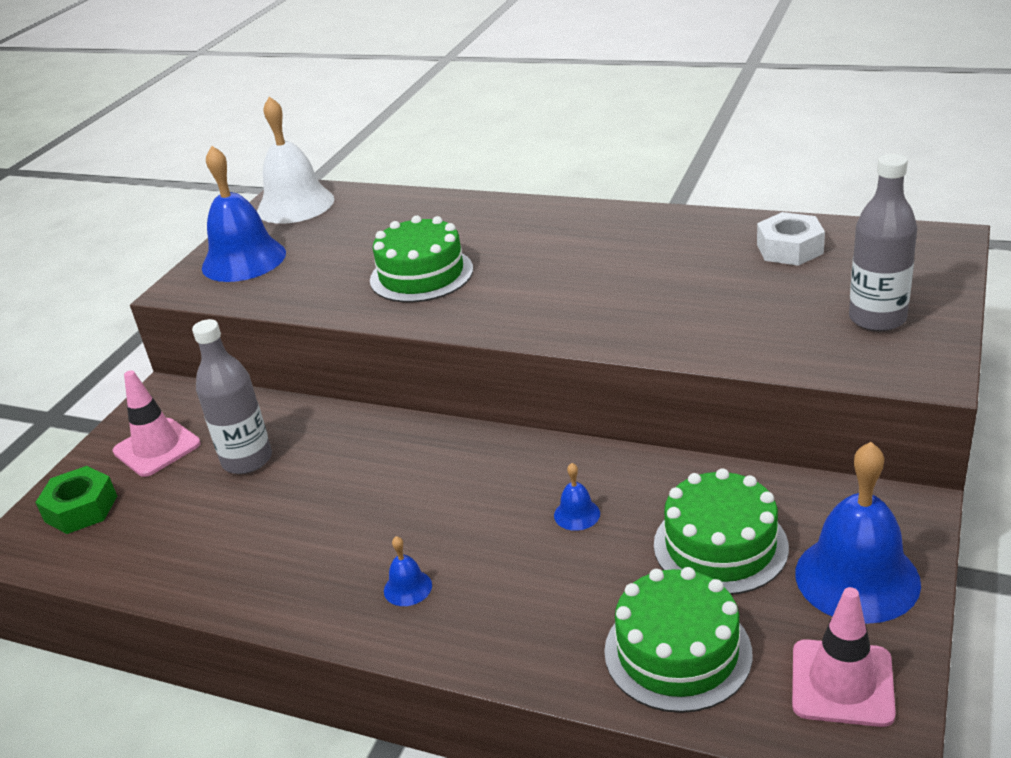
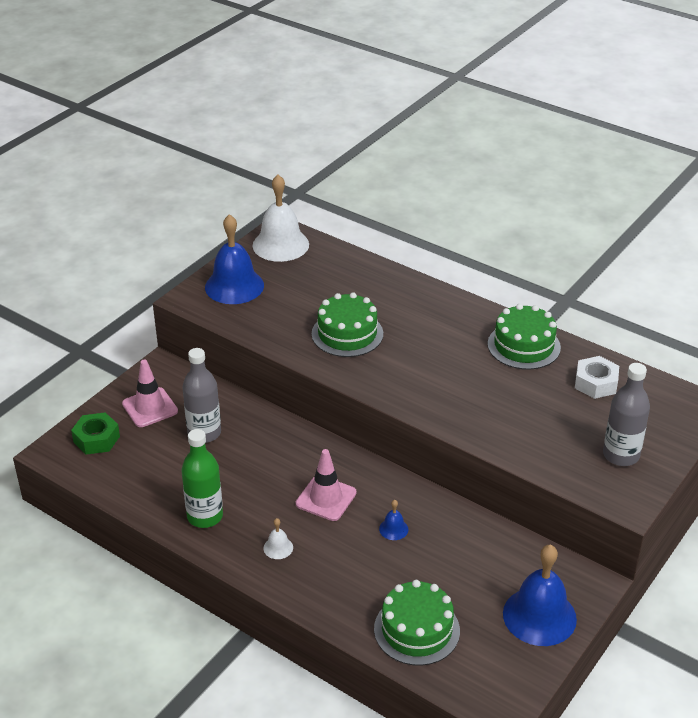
camera: 10 degrees right, 5 degrees up
(277, 573) = (205, 516): none -> green bottle
(407, 588) = (278, 547): blue bell -> white bell
(720, 546) = (470, 574): green cake -> green cake (524, 346)
(842, 683) = (499, 673): pink traffic cone -> pink traffic cone (326, 498)

